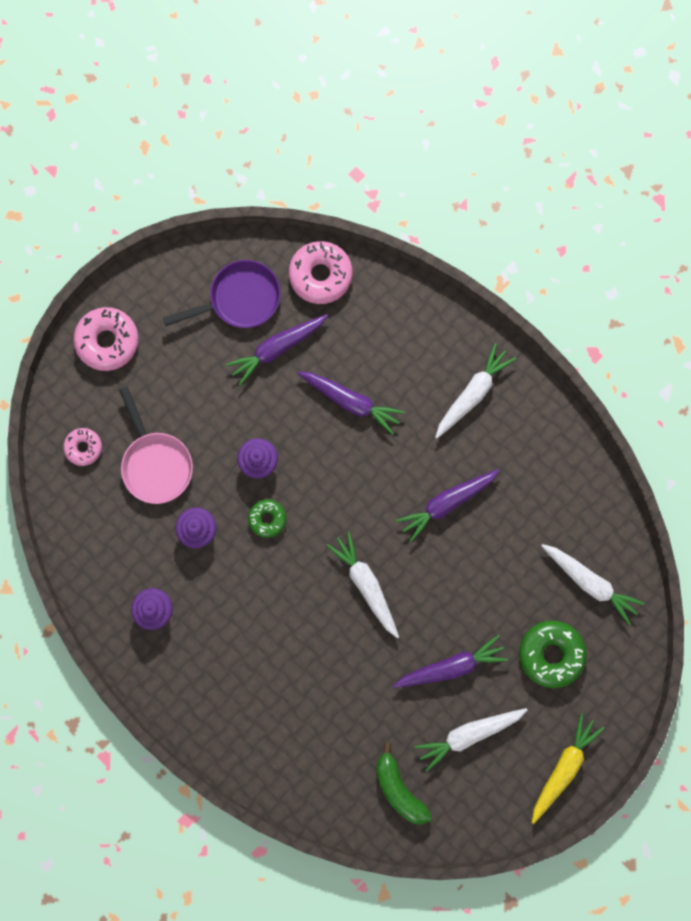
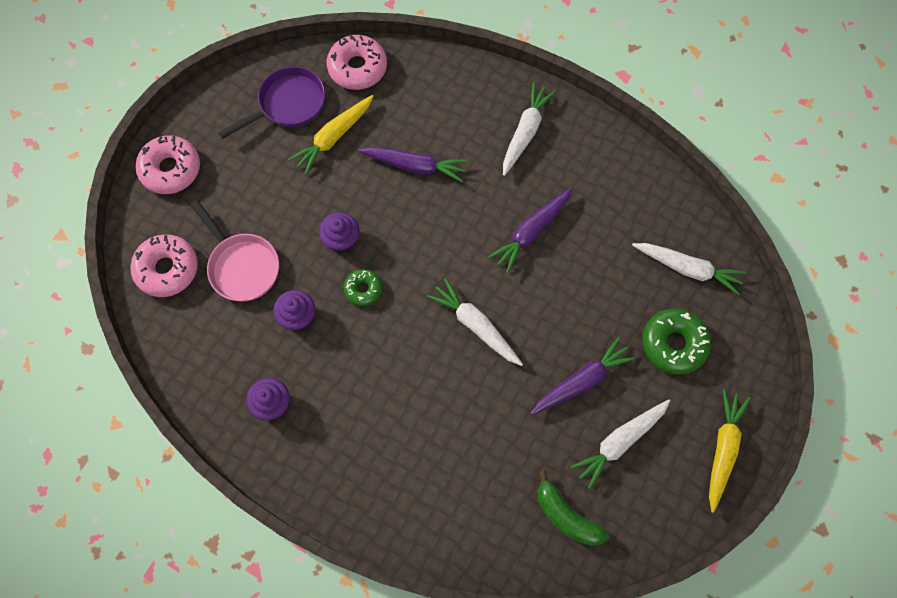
camera: 15 degrees left, 10 degrees down
(83, 447) = (167, 269): pink donut -> pink donut, size x1.70
(277, 348) = (334, 137): purple carrot -> yellow carrot

